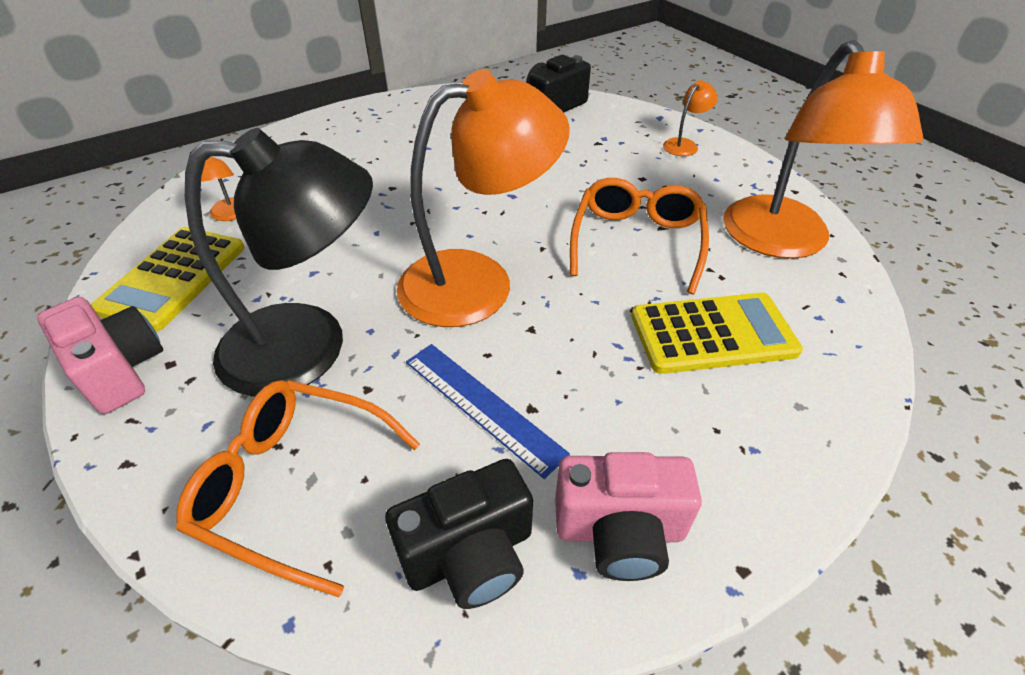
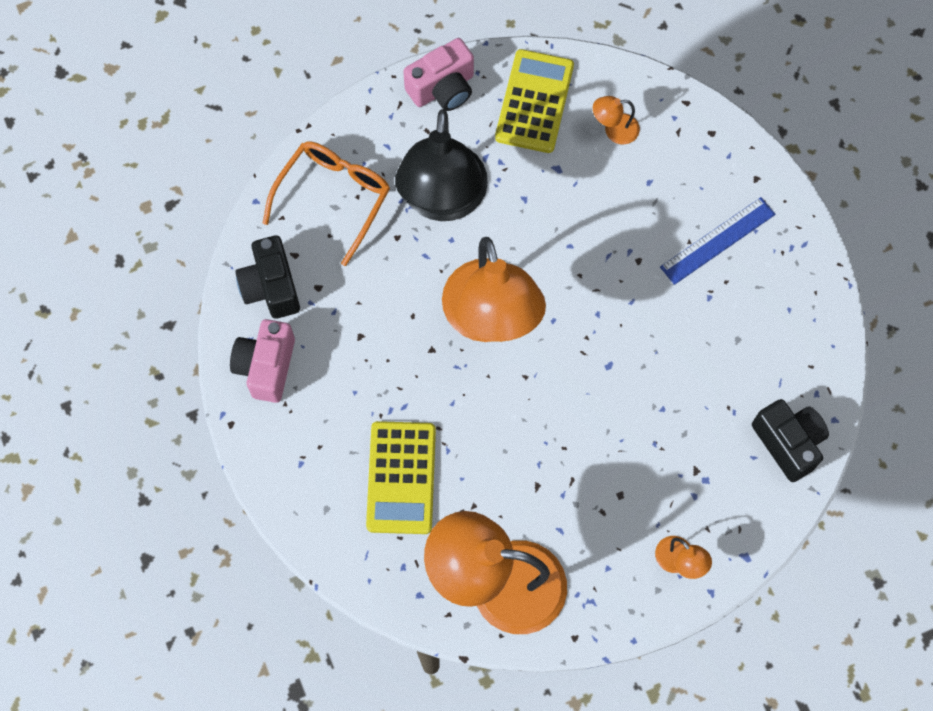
camera: 100 degrees right, 25 degrees up
(173, 278) = (534, 102): yellow calculator -> yellow calculator turned 75 degrees clockwise
(482, 405) = (368, 306): blue ruler -> blue ruler (718, 241)
(637, 242) = (519, 457): orange glasses -> none

